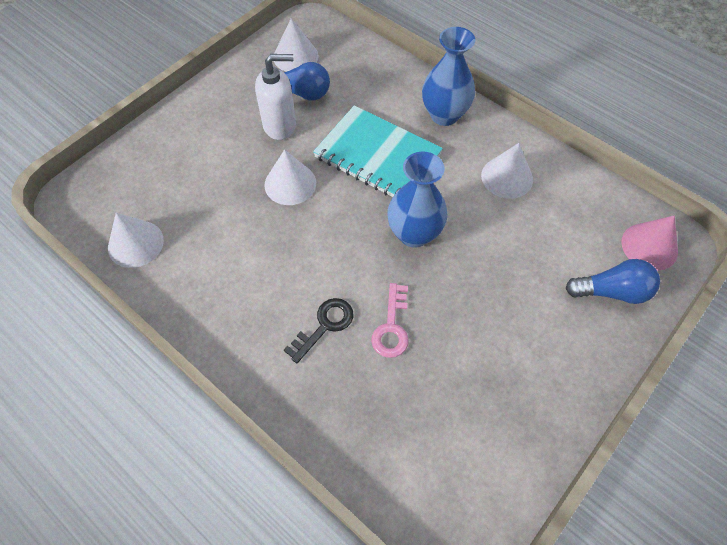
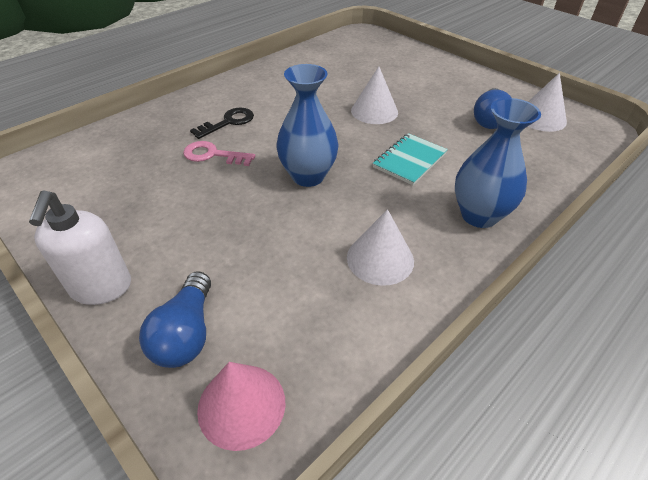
camera: 95 degrees right, 15 degrees down
(135, 243) = (323, 52): white cone -> none
(280, 125) = (443, 108): white soap dispenser -> white soap dispenser (101, 288)
(324, 326) = (228, 122): black key -> black key turned 90 degrees counterclockwise
(377, 156) = (409, 160): turquoise notebook -> turquoise notebook, size x0.60

